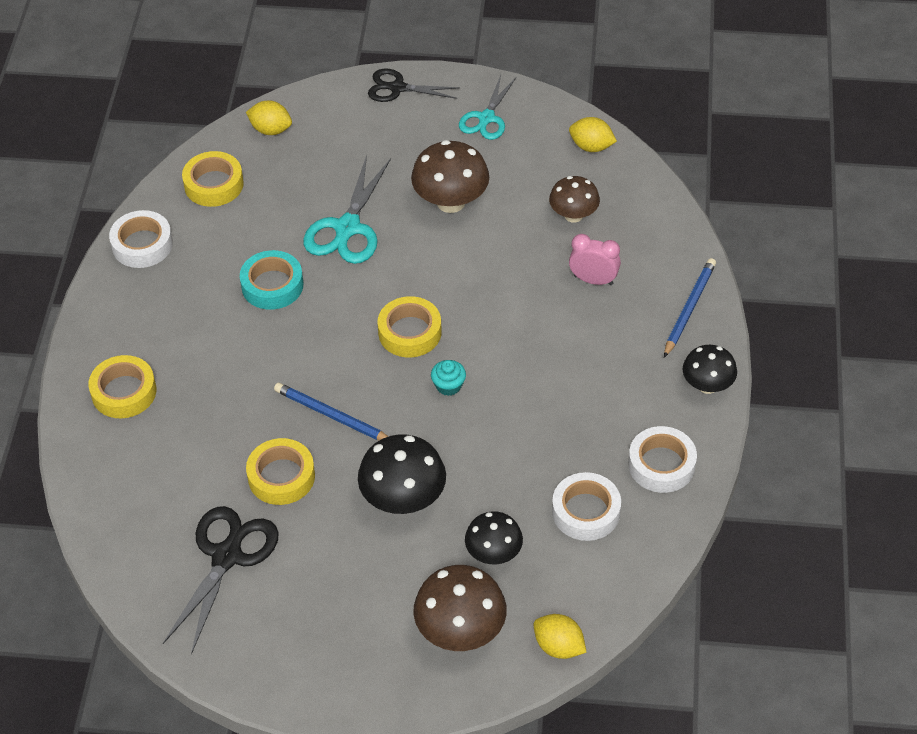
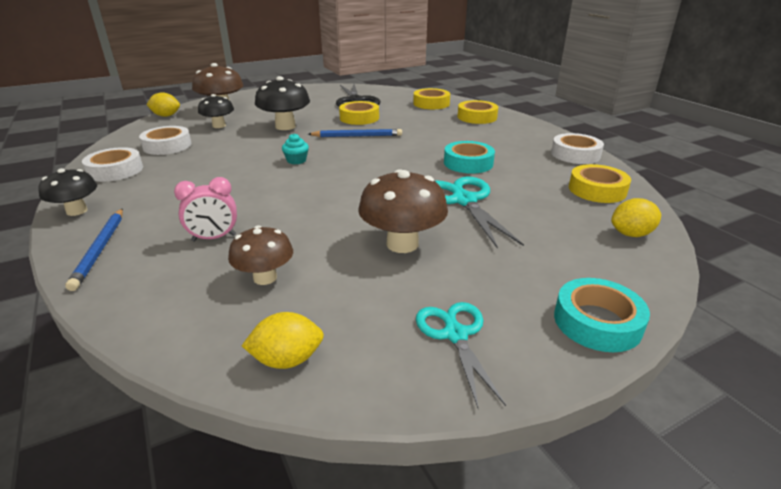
camera: 145 degrees right, 20 degrees down
(397, 88) = (597, 322): black scissors -> turquoise tape
(409, 332) = (348, 171): yellow tape -> yellow tape (431, 103)

